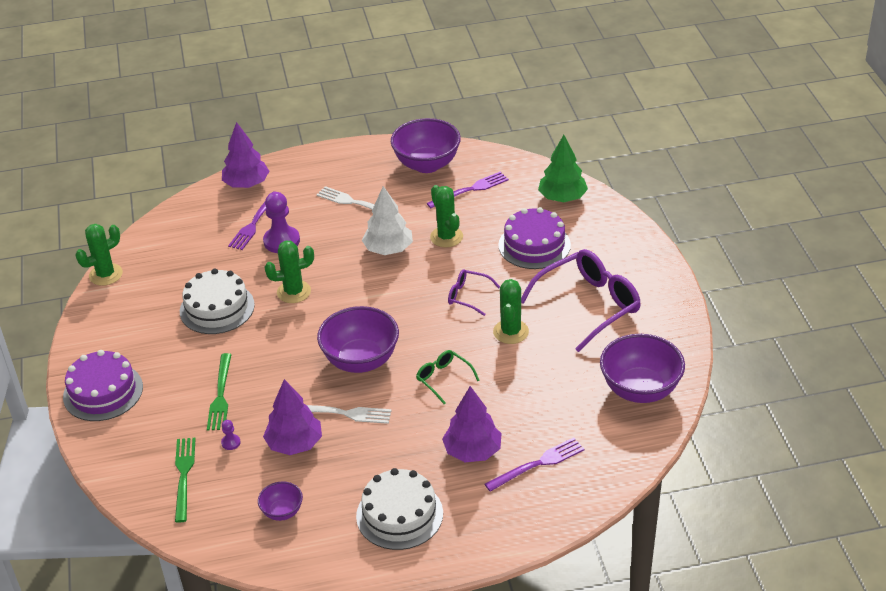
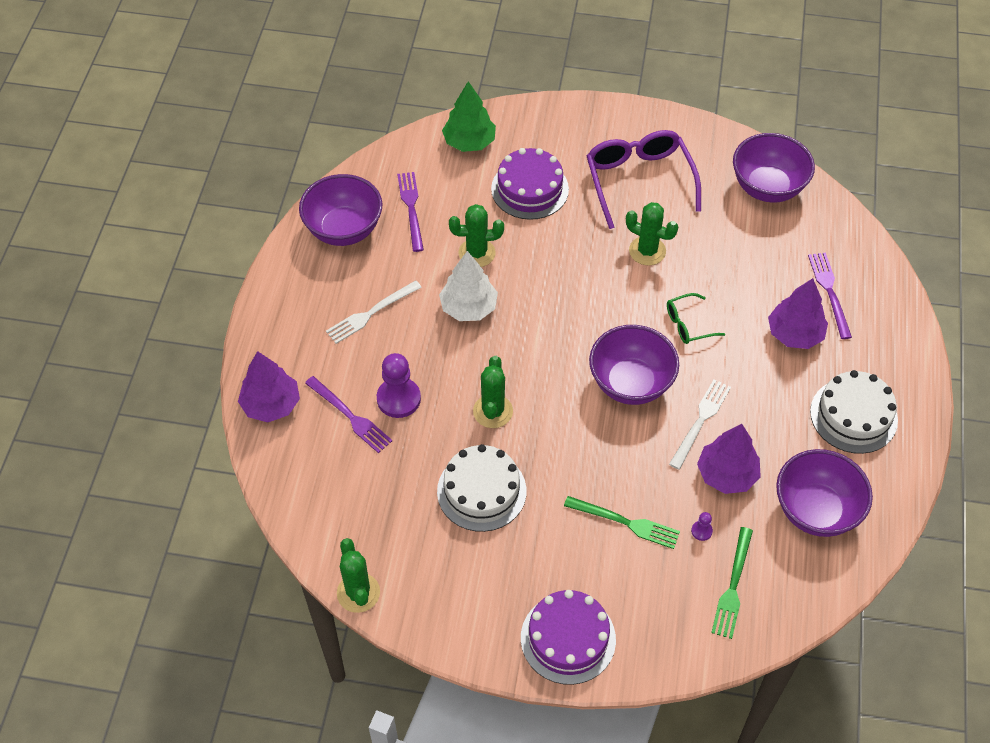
camera: 70 degrees left, 15 degrees up
(184, 476) = (733, 586): green fork -> green fork turned 90 degrees counterclockwise
(282, 512) = (816, 510): purple bowl -> purple bowl, size x1.99
(468, 296) = (578, 266): purple glasses -> none

